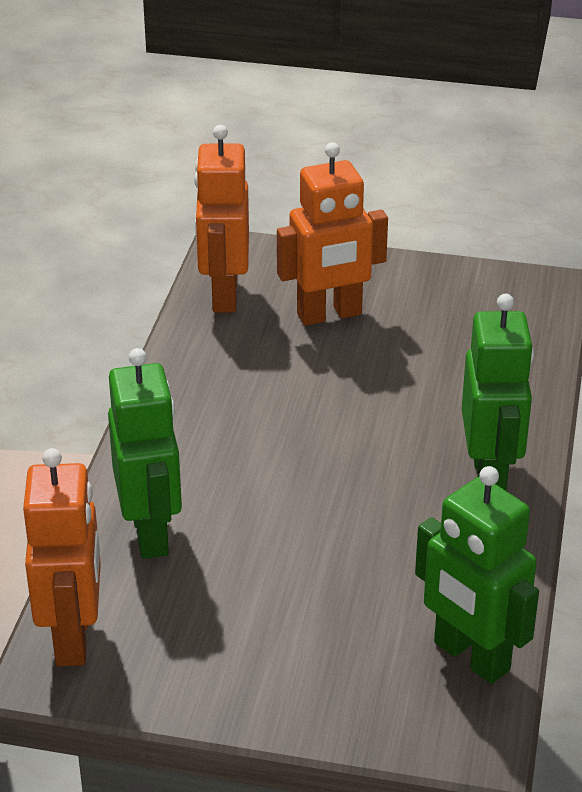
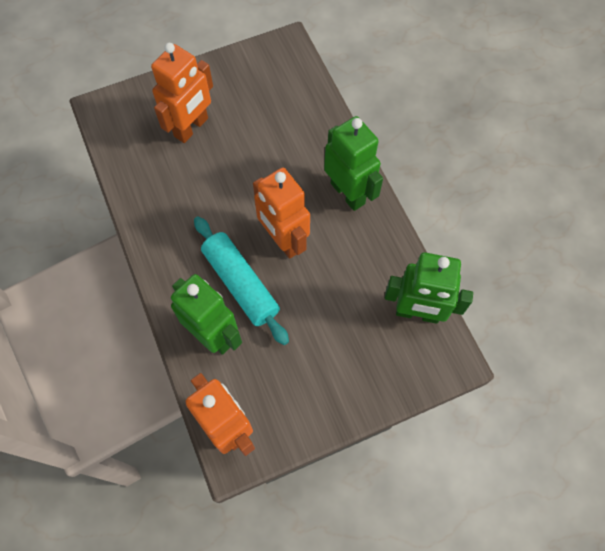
camera: 35 degrees left, 30 degrees up
(224, 295) = (124, 145): orange robot -> orange robot (283, 240)
(240, 499) = (241, 284): none -> turquoise rolling pin

